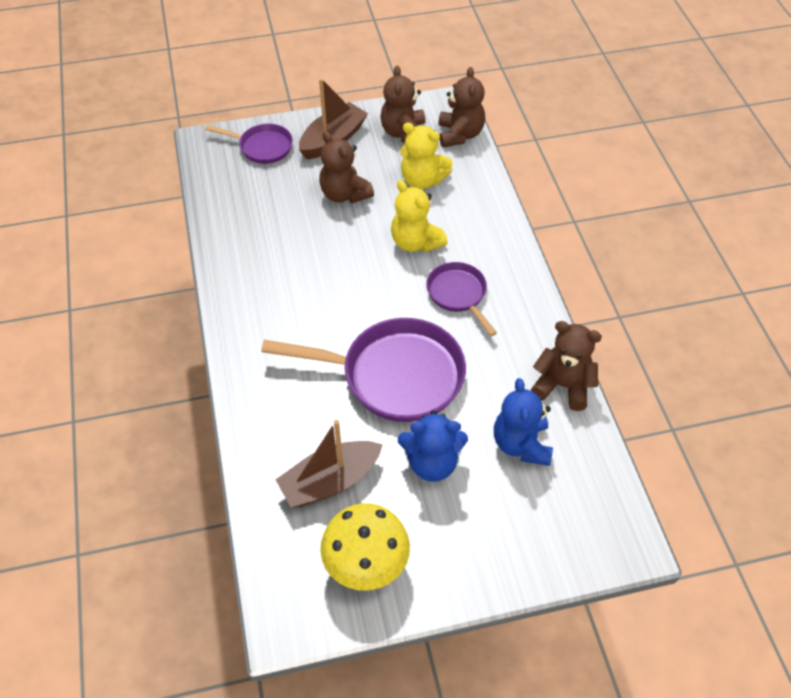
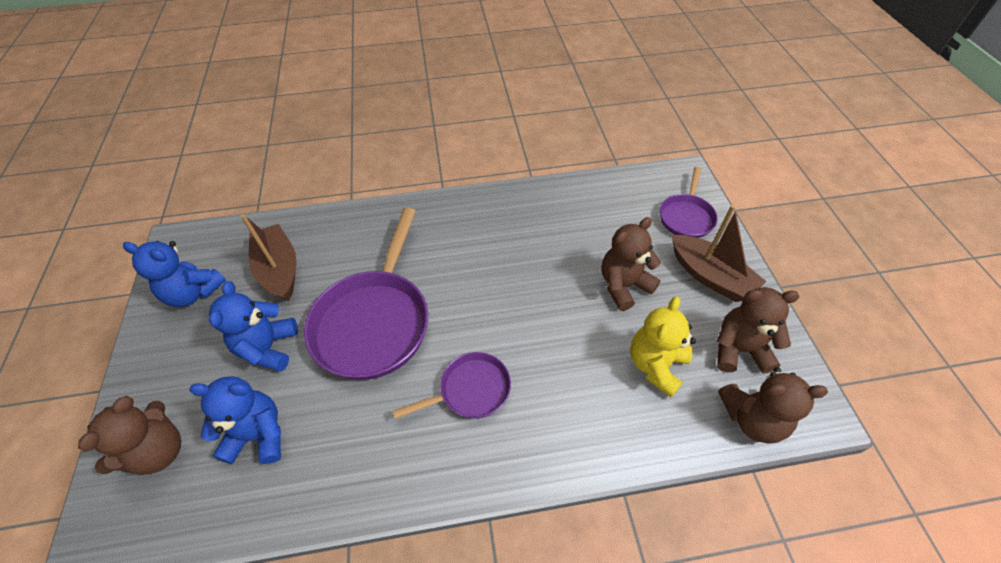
camera: 95 degrees right, 0 degrees up
(366, 565) = (194, 293): yellow mushroom -> blue teddy bear
(415, 242) = (552, 351): yellow teddy bear -> none
(563, 386) = (318, 496): brown teddy bear -> brown teddy bear (159, 451)

